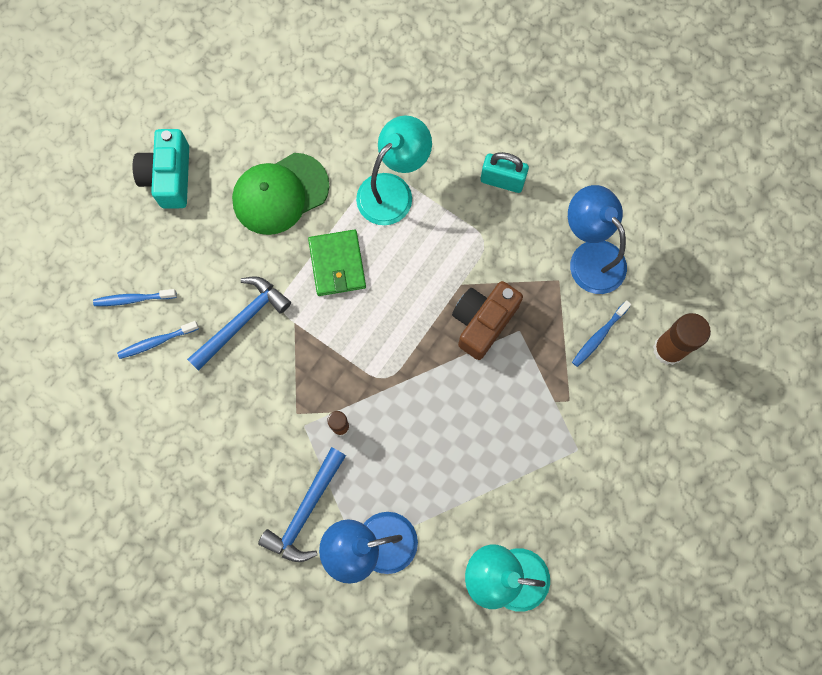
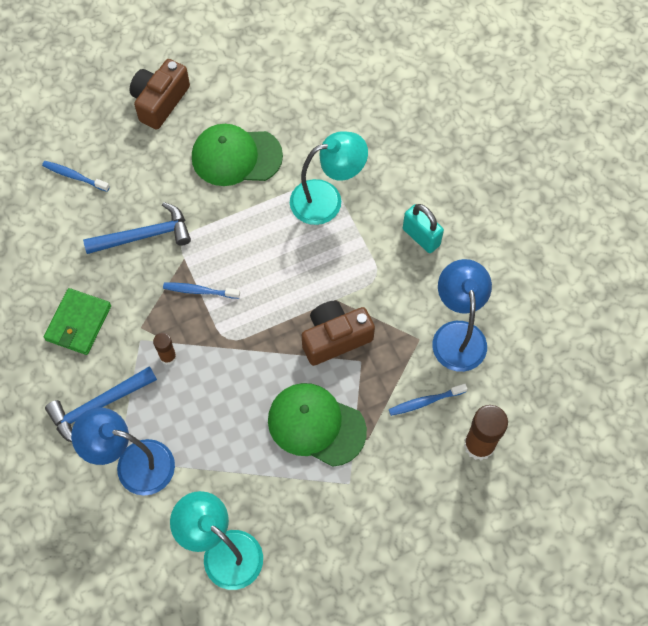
camera: 30 degrees right, 10 degrees down
(157, 341) = (71, 216): blue toothbrush -> blue toothbrush (200, 291)
(169, 176) = (160, 101): turquoise camera -> brown camera
(337, 264) = (246, 232): green wallet -> green wallet (78, 323)
(516, 413) = (316, 425): none -> green cap

